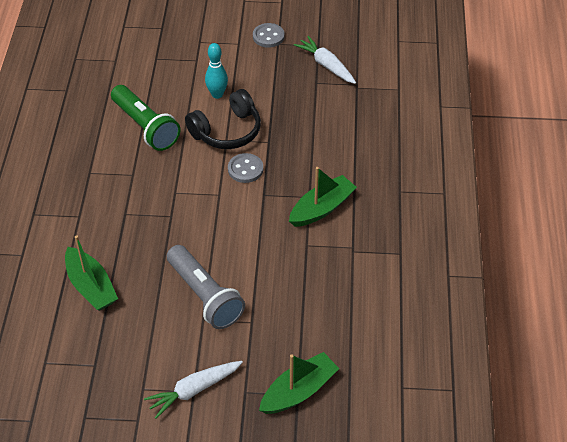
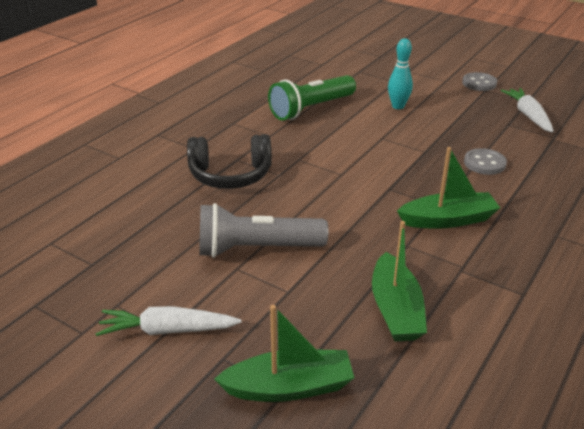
camera: 30 degrees right, 15 degrees down
(91, 286) = (153, 200): green boat -> green boat (396, 309)
(145, 127) = (311, 109): green flashlight -> green flashlight turned 60 degrees clockwise
(204, 296) = (256, 248): grey flashlight -> grey flashlight turned 90 degrees clockwise
(227, 131) = (387, 132): black headphones -> black headphones (230, 175)
(245, 169) = (384, 164): grey button -> grey button (484, 163)

